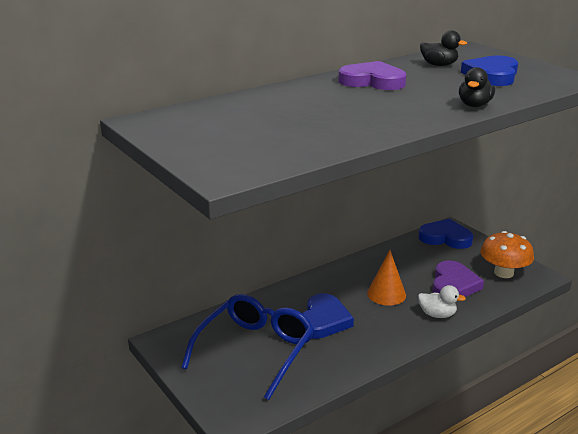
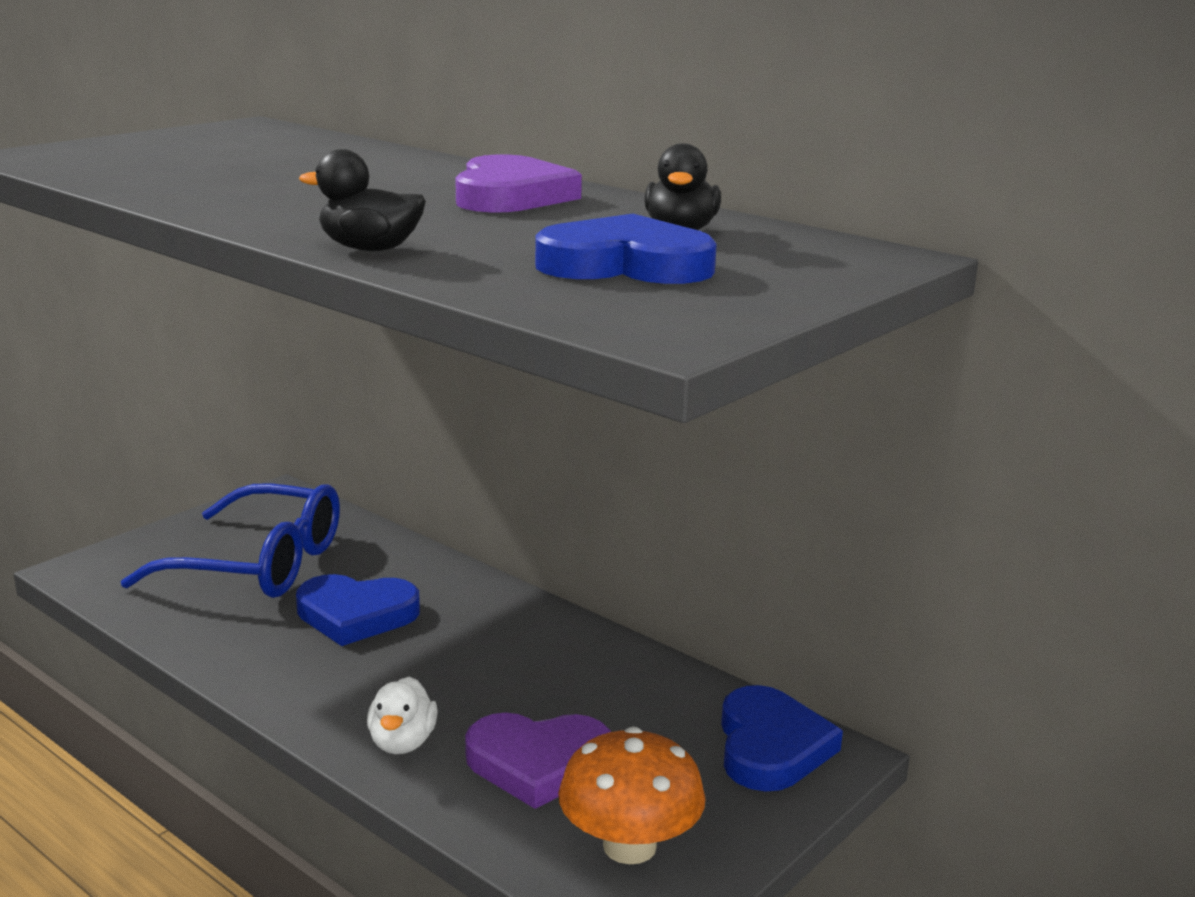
camera: 75 degrees right, 5 degrees down
(386, 294) = (468, 675): orange cone -> none

